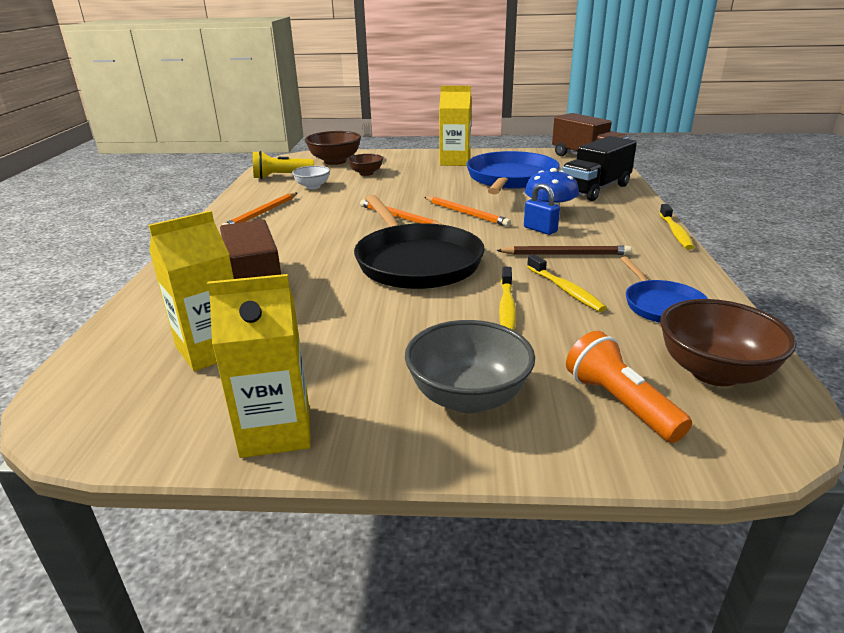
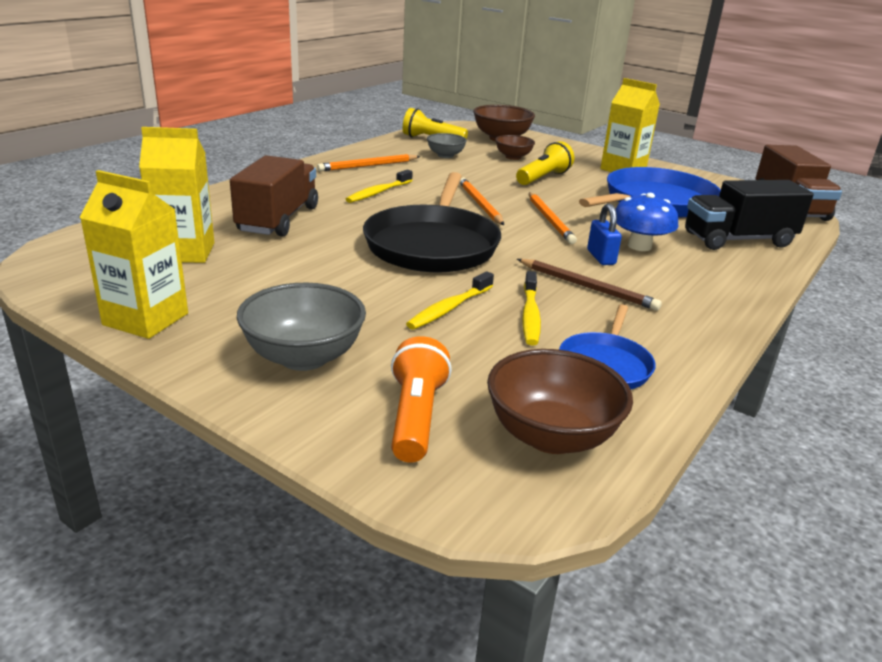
camera: 30 degrees right, 0 degrees up
(313, 186) = (445, 155): white bowl -> grey bowl
(412, 183) = (543, 178): none -> yellow flashlight
(675, 232) = (756, 310): yellow toothbrush -> yellow toothbrush (378, 192)

